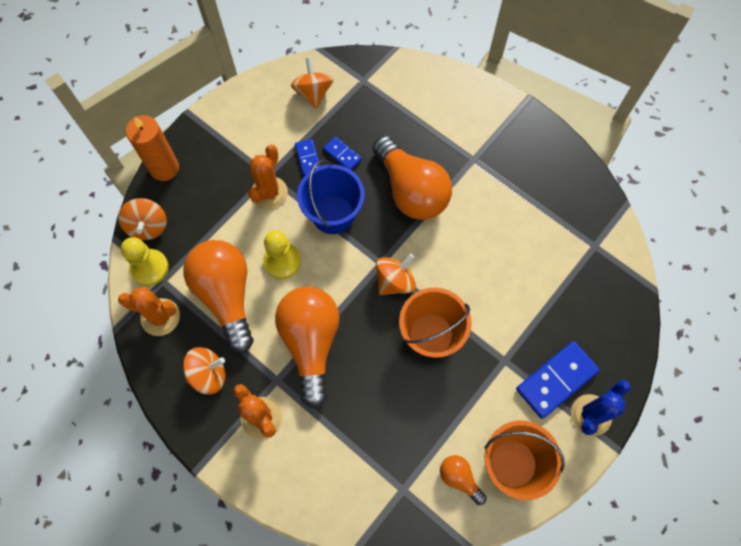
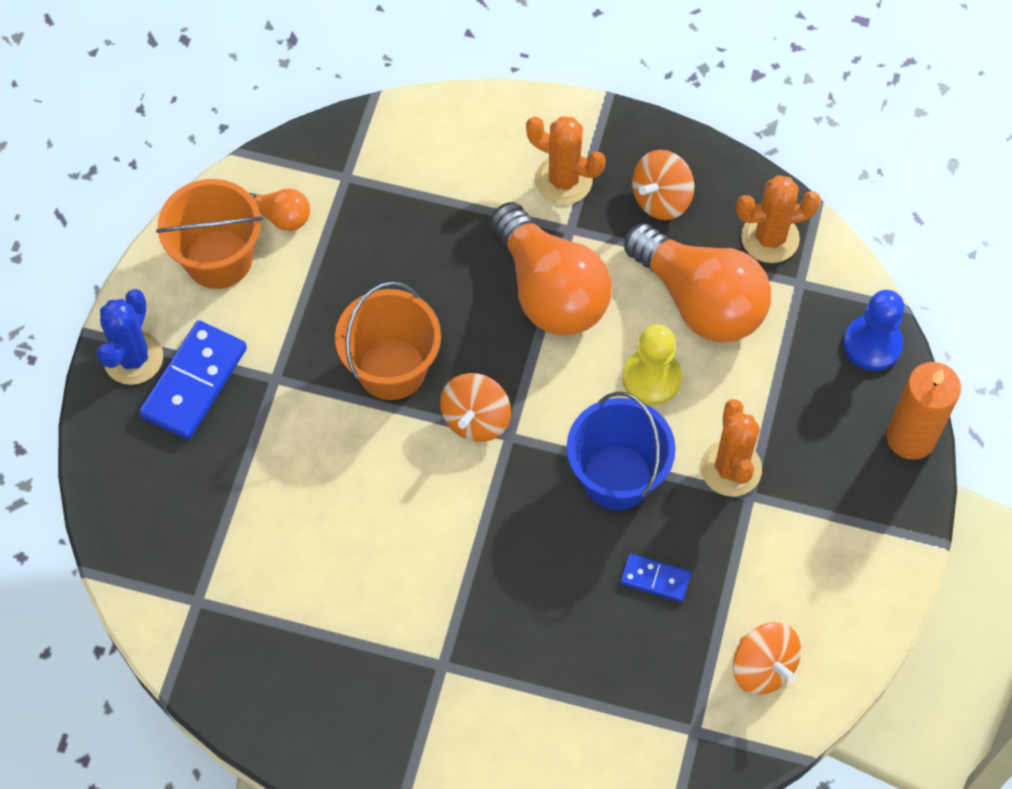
camera: 155 degrees right, 5 degrees down
(148, 226) = (872, 344): orange spinning top -> blue pawn
(149, 268) = (829, 291): yellow pawn -> none
(308, 158) = (705, 549): blue domino -> none
(411, 190) = (518, 567): orange light bulb -> none

